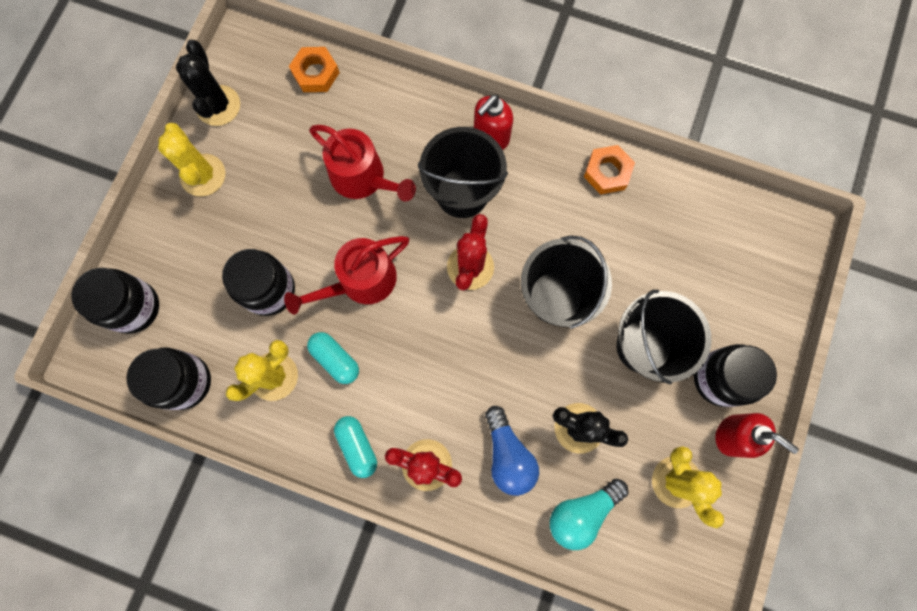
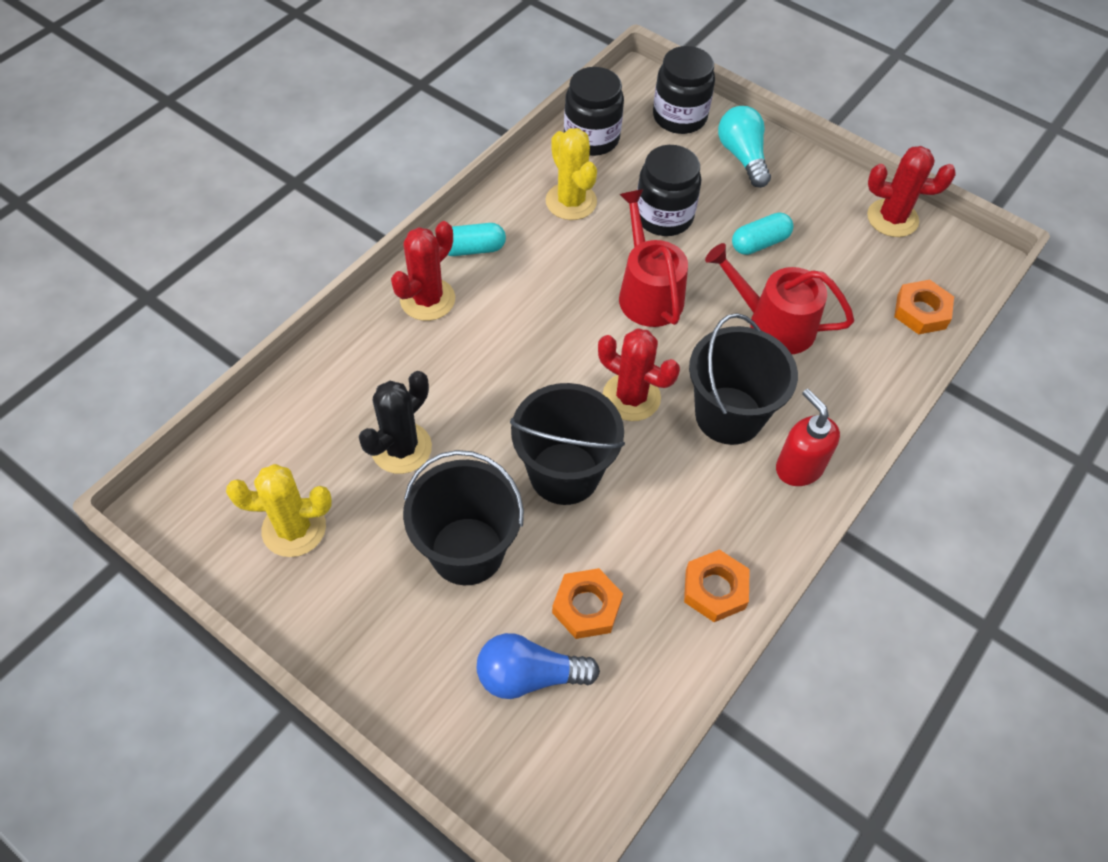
camera: 105 degrees right, 20 degrees down
(203, 175) = (810, 191): yellow cactus -> none
(218, 106) = (892, 218): black cactus -> red cactus
(335, 359) = (569, 252): turquoise capsule -> turquoise capsule (759, 243)
(363, 178) = (773, 324): red watering can -> red watering can turned 60 degrees clockwise
(508, 455) = (403, 372): blue light bulb -> blue light bulb (529, 675)
(582, 512) = (310, 421): turquoise light bulb -> turquoise light bulb (742, 156)
(653, 251) = (586, 607): none -> orange nut
(719, 379) = (390, 626): black jar -> none
(732, 435) = (314, 613): red soap dispenser -> none

